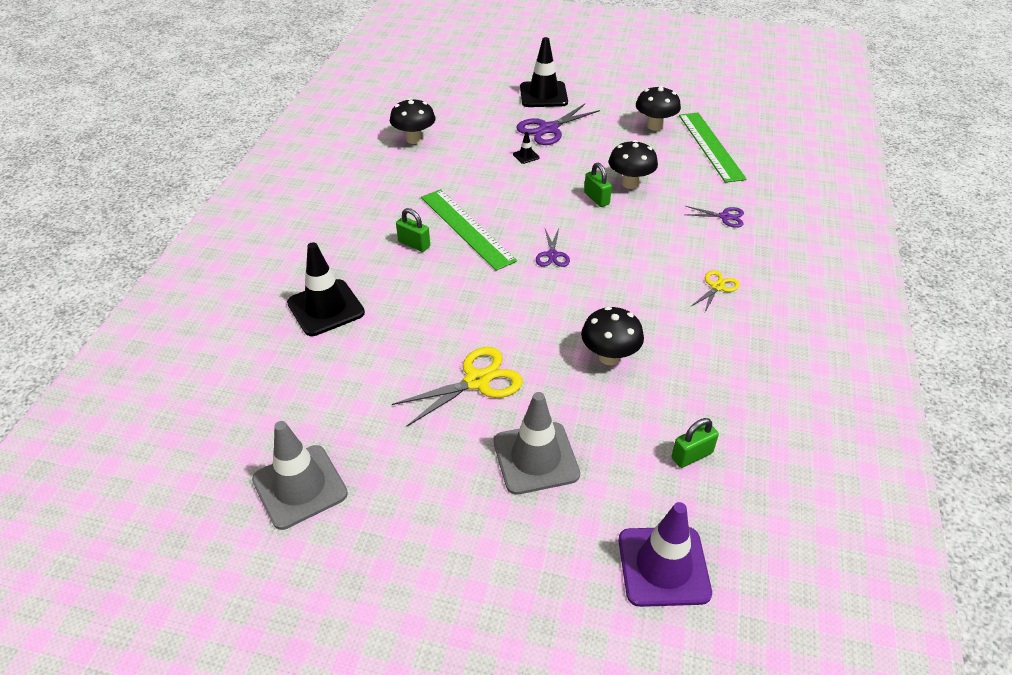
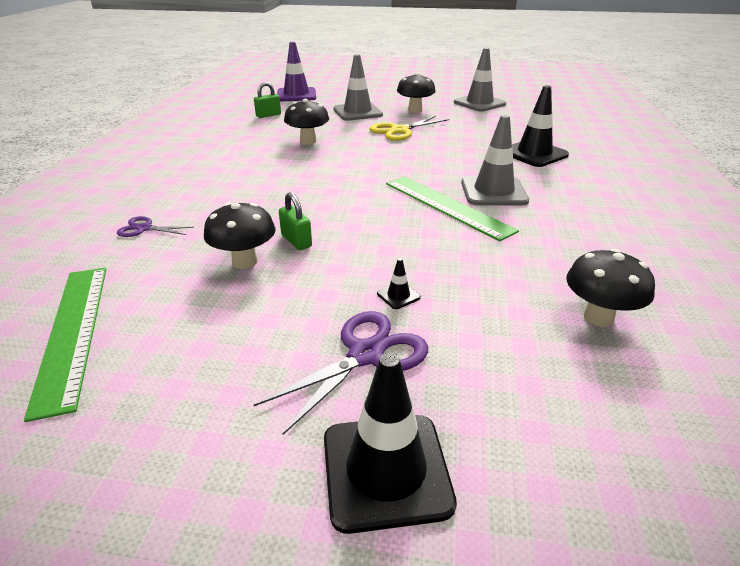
camera: 175 degrees right, 10 degrees down
(414, 244) = (493, 192): green padlock -> grey traffic cone
(552, 255) = (351, 190): purple scissors -> none
(655, 126) = (148, 375): black mushroom -> black mushroom (415, 110)
(717, 287) = (200, 175): yellow scissors -> none

